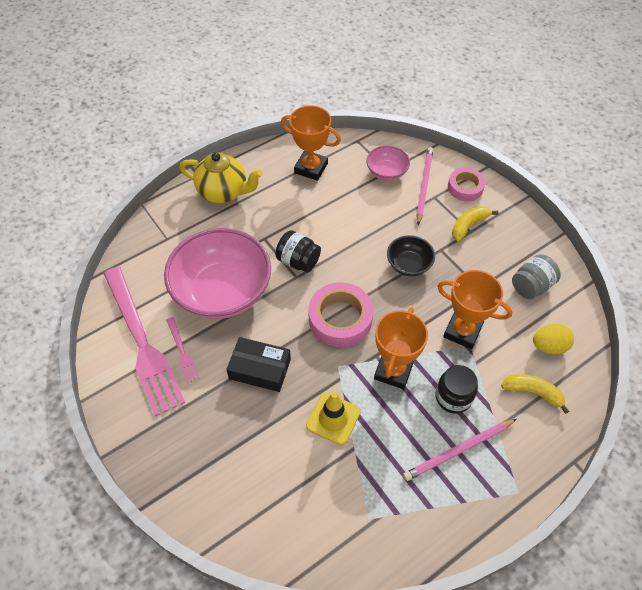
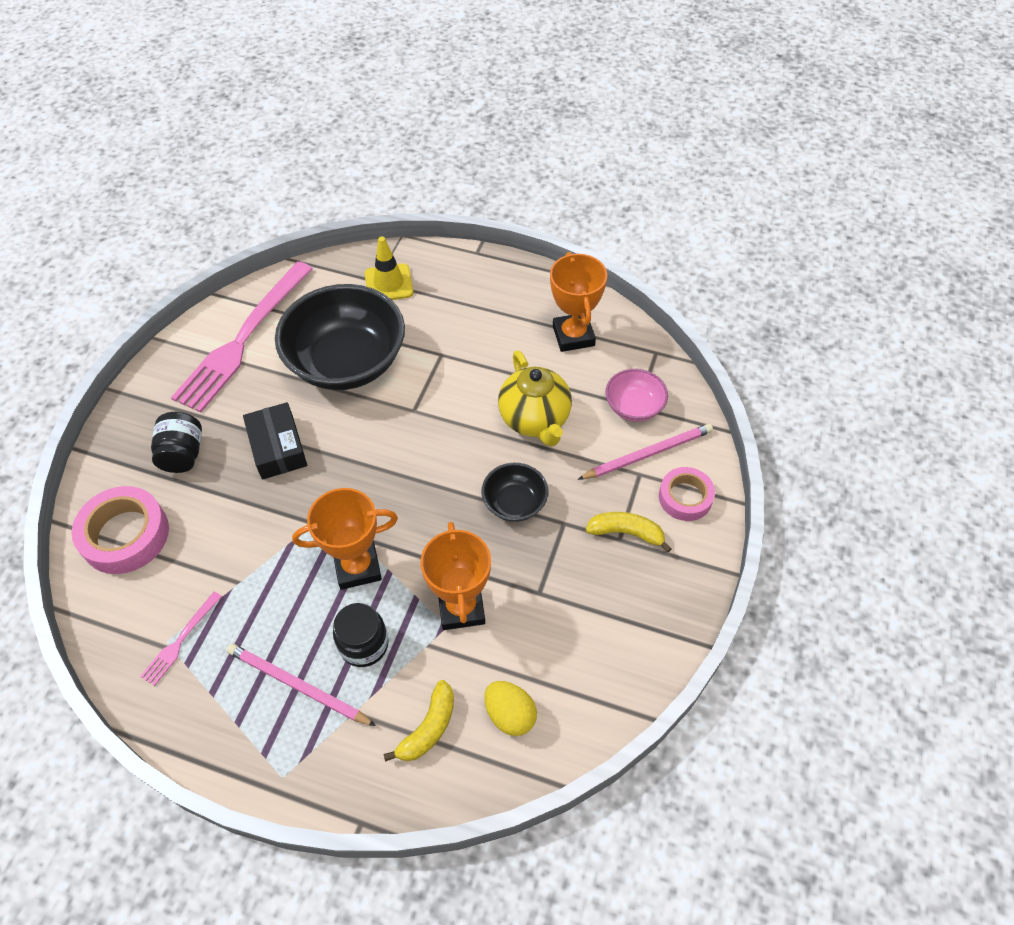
camera: 55 degrees right, 0 degrees up
(182, 351) = (254, 375): pink fork -> pink fork (180, 640)
(222, 291) = (347, 362): pink bowl -> black bowl
(224, 192) = (472, 286): yellow teapot -> yellow teapot (535, 419)
(298, 261) = (435, 400): black jar -> black jar (183, 454)
(333, 418) = (261, 544): yellow traffic cone -> yellow traffic cone (389, 283)
(340, 319) = (389, 480): pink tape -> pink tape (125, 535)
(531, 286) = (588, 650): grey jar -> none
(532, 392) = (428, 728): yellow banana -> yellow banana turned 45 degrees clockwise

